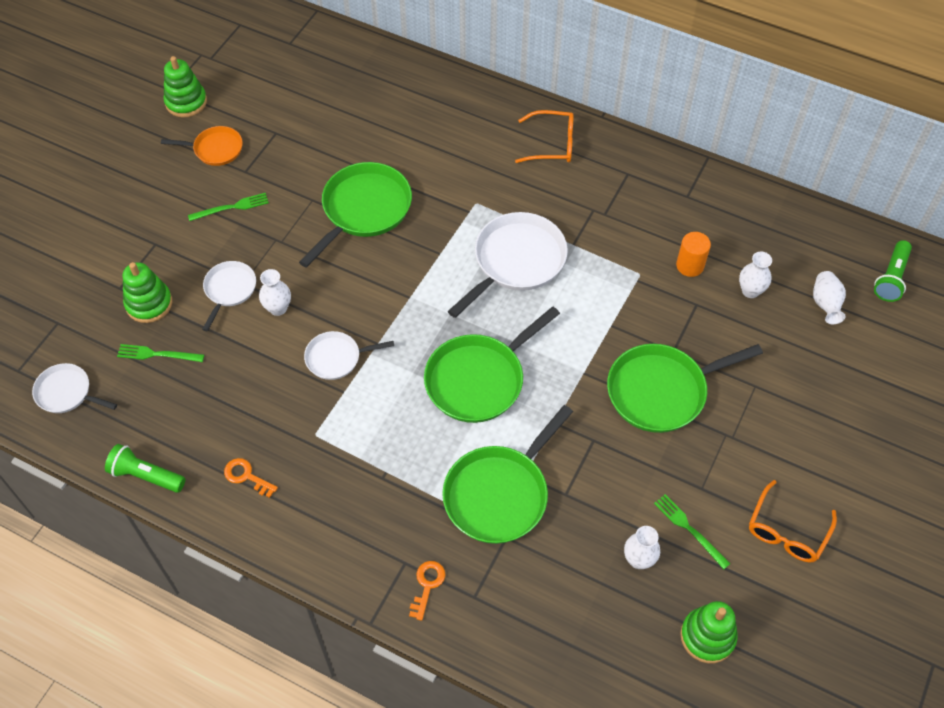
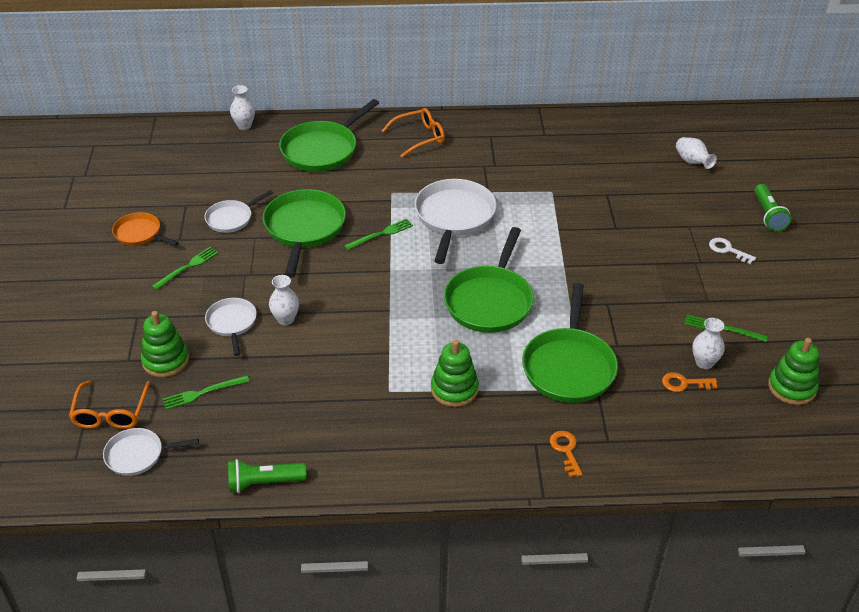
camera: 30 degrees left, 15 degrees down
(186, 102) = (86, 211): green stacking toy -> green stacking toy (454, 389)
(215, 149) = (140, 234): orange pan -> orange pan turned 120 degrees counterclockwise
(246, 476) = (355, 444): orange key -> orange key (684, 383)
(336, 358) = (364, 333): white pan -> white pan (231, 218)
(430, 250) = (381, 234): none -> green fork
(661, 391) = (629, 254): green pan -> green pan (322, 150)
(690, 265) = (582, 174): orange cylinder -> none
(750, 291) = (636, 173): white vase -> white vase (244, 126)
(774, 436) = (728, 250): none -> white key
(787, 530) = (785, 301): orange glasses -> orange glasses (111, 412)
(891, 278) = (720, 132): green flashlight -> green flashlight (768, 215)

